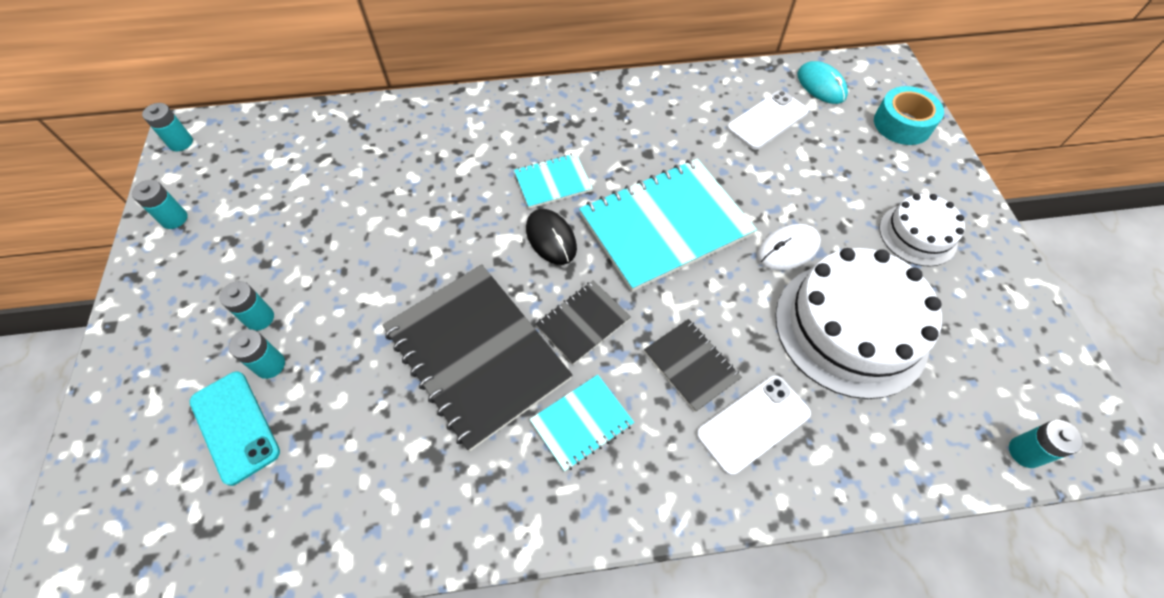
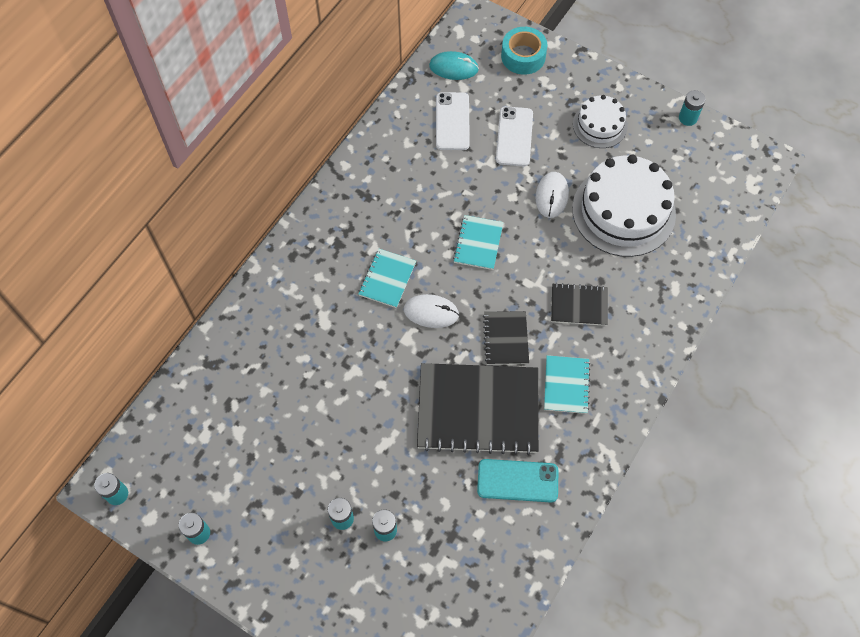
camera: 50 degrees left, 5 degrees up
(235, 426) = (414, 572): turquoise phone -> turquoise phone (517, 481)
(551, 238) = (431, 312): black mouse -> white mouse
(665, 225) = (478, 243): turquoise notebook -> turquoise notebook, size x0.49
(753, 424) = (635, 304): white phone -> white phone (514, 136)
(1025, 452) = (745, 200): turquoise battery -> turquoise battery (687, 118)

